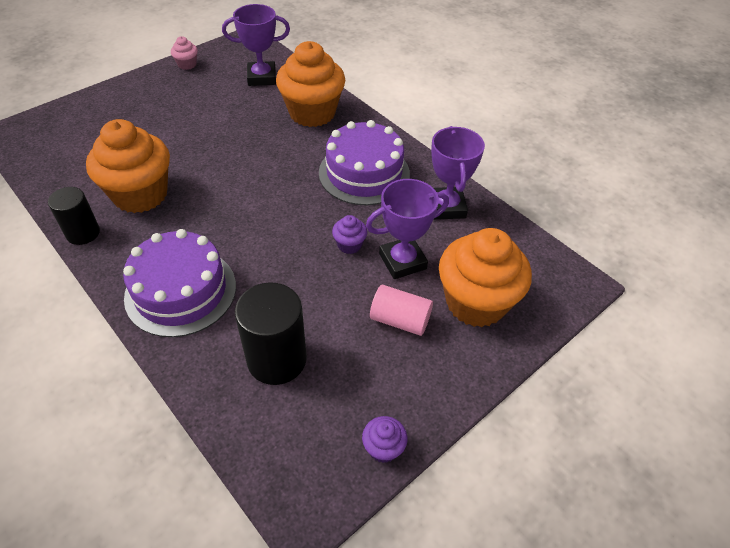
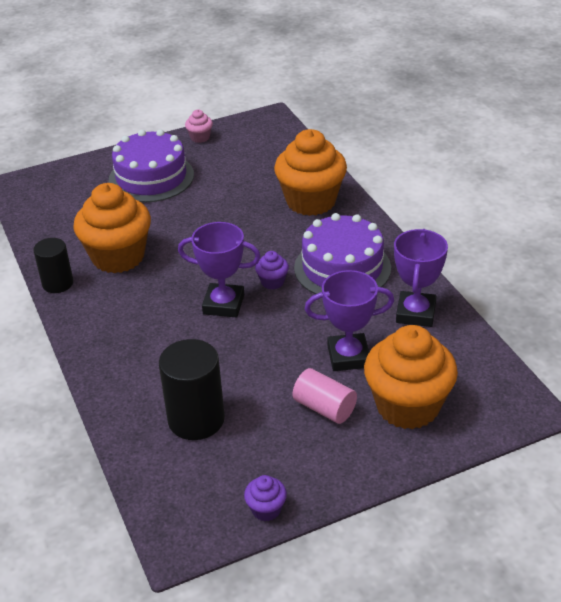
camera: 20 degrees right, 10 degrees down
(181, 291) = (129, 347): purple cake -> purple cake (151, 177)
(262, 77) = (271, 159): purple trophy -> purple trophy (223, 304)
(349, 245) = (301, 333): purple cupcake -> purple cupcake (272, 282)

